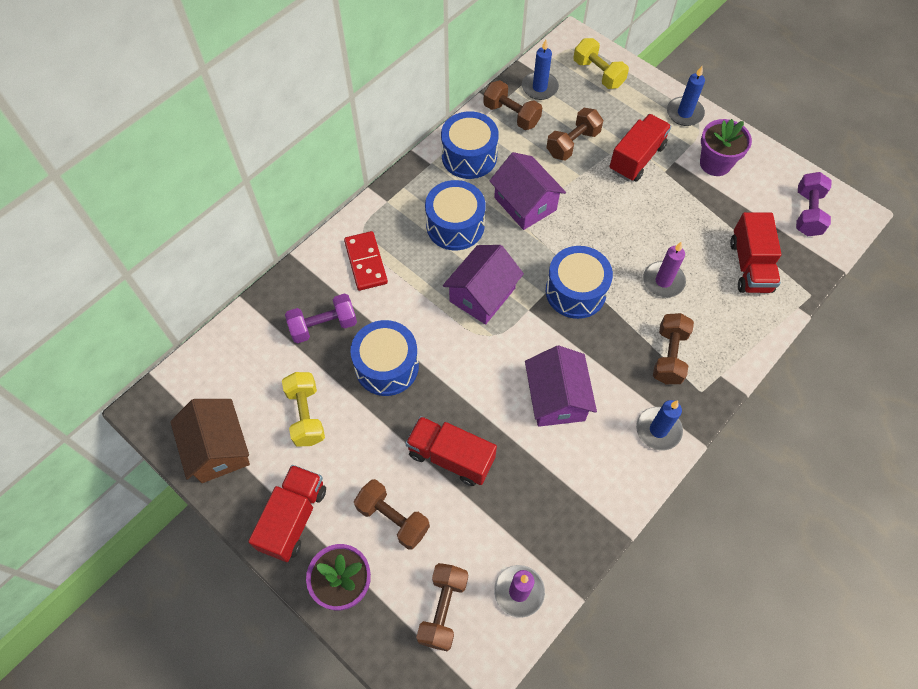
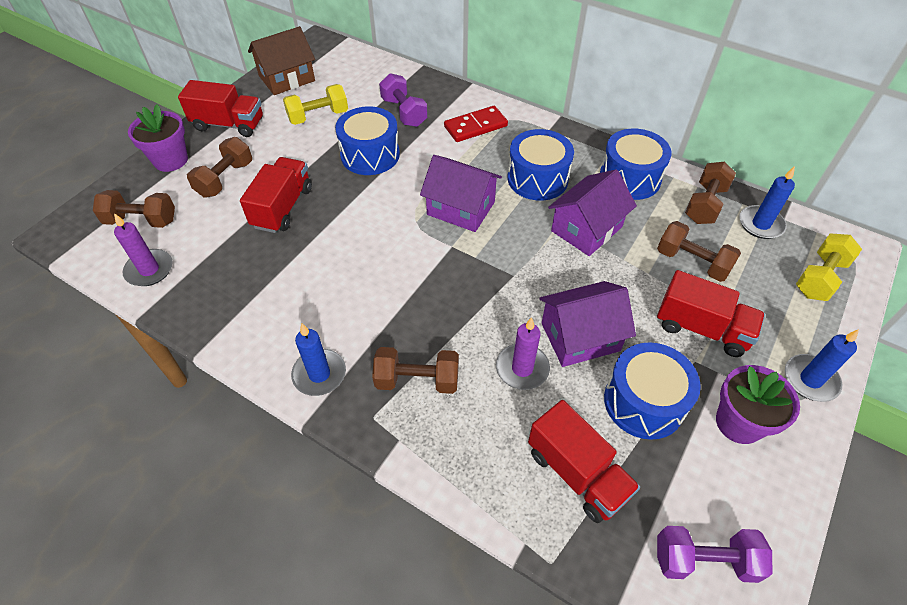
camera: 80 degrees right, 10 degrees down
(556, 398) = (350, 278): purple house -> purple house (580, 337)
(575, 291) = (484, 283): blue drum -> blue drum (644, 402)
(750, 266) = (577, 473): red truck -> red truck turned 120 degrees counterclockwise

